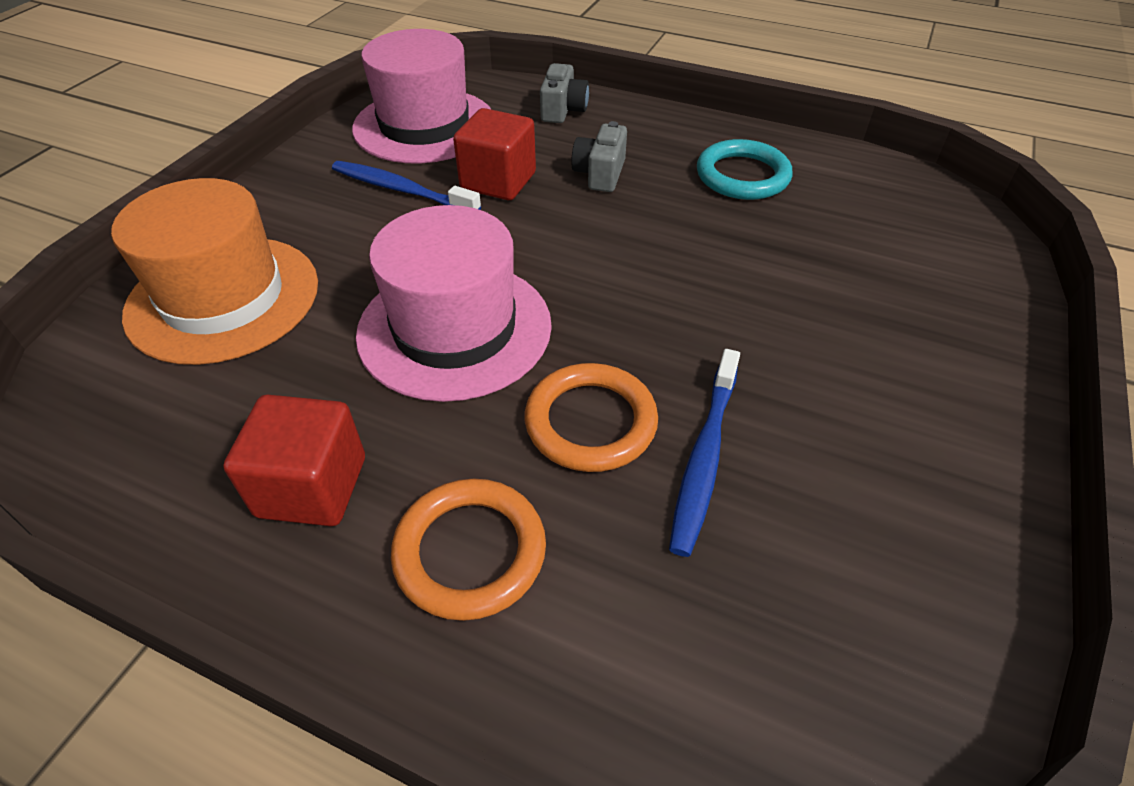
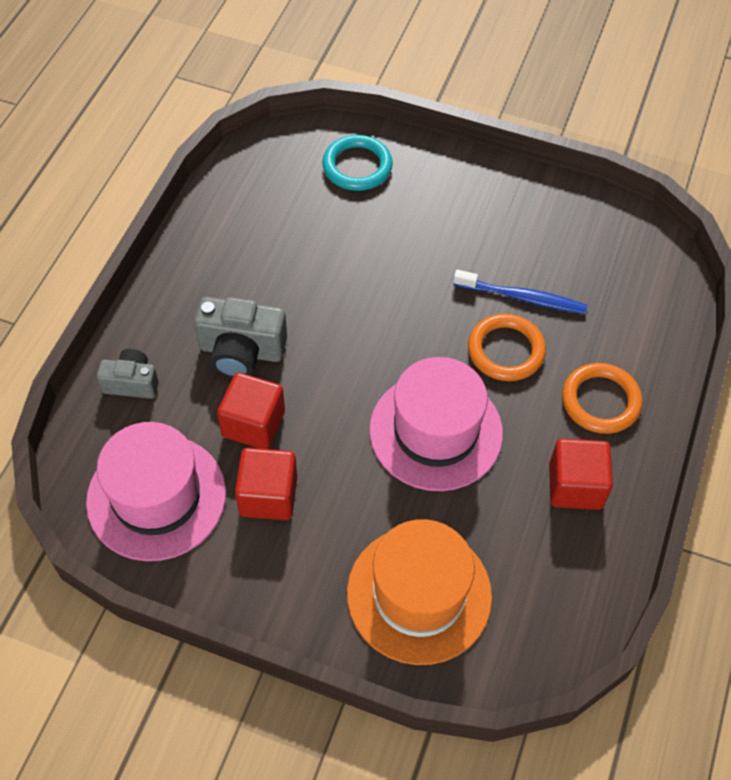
camera: 95 degrees left, 10 degrees up
(402, 190) = (268, 496): blue toothbrush -> red cube
(600, 174) = (241, 351): grey camera -> grey camera, size x1.60
(742, 176) = (243, 257): turquoise ring -> turquoise ring (357, 166)

